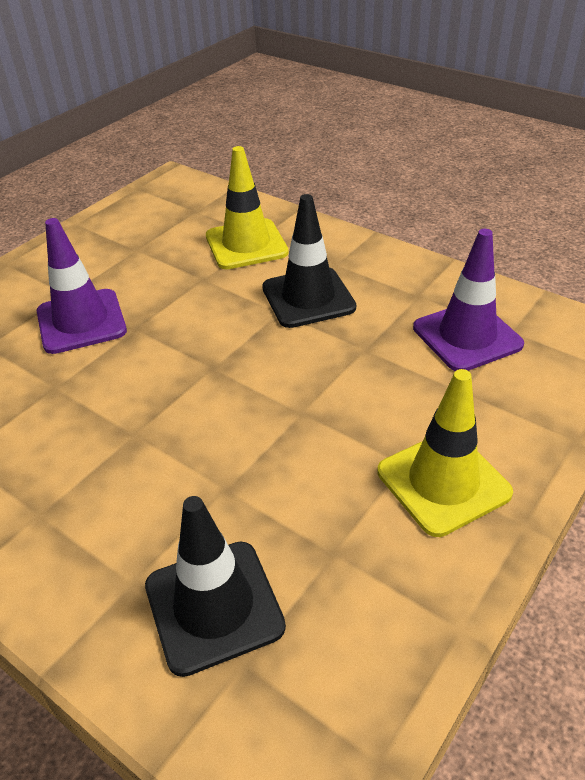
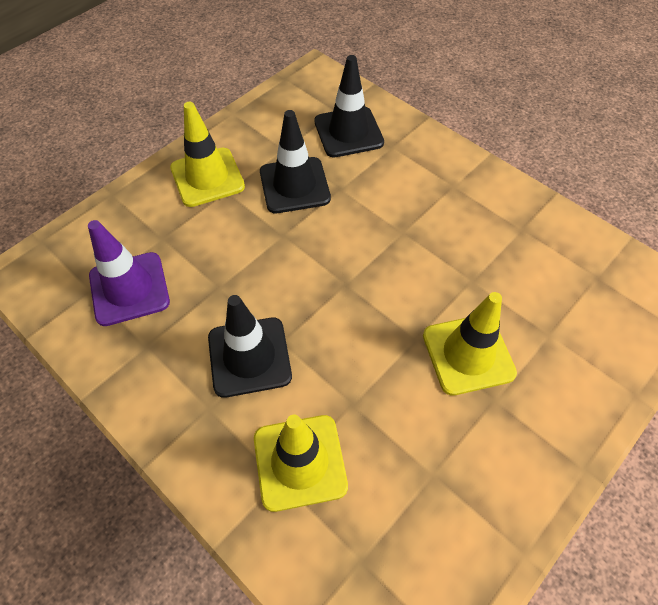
camera: 175 degrees left, 15 degrees up
(81, 321) = (468, 354): purple traffic cone -> yellow traffic cone
(298, 485) = (294, 185): none -> black traffic cone

